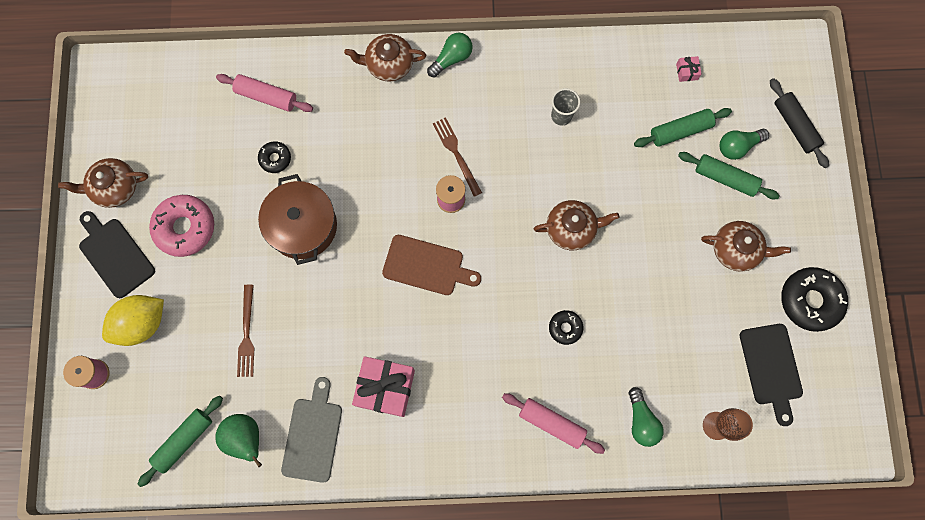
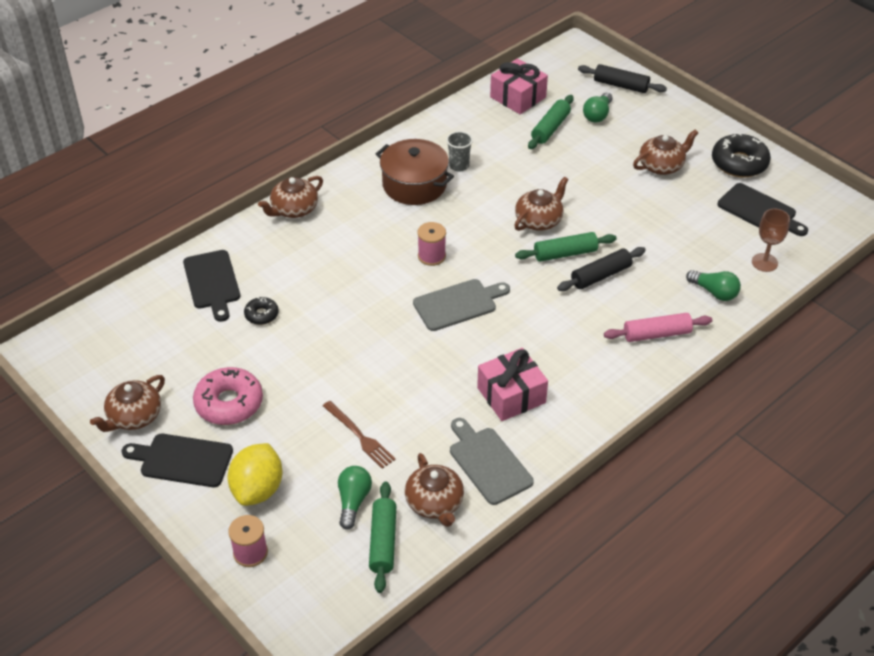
camera: 40 degrees left, 30 degrees down
(246, 438) = (435, 503): green pear -> brown teapot
(266, 97) = (212, 282): pink rolling pin -> black cutting board
(302, 226) = (331, 341): brown pot -> brown pot (414, 185)
(427, 266) = (458, 304): brown cutting board -> grey cutting board
(451, 59) = (340, 180): green light bulb -> green light bulb (353, 501)
(456, 154) = (406, 229): brown fork -> none
(565, 328) = (600, 276): black donut -> black rolling pin
(686, 72) = (518, 97): pink gift -> pink gift, size x2.30
(725, 178) = (609, 135): green rolling pin -> green rolling pin (565, 253)

